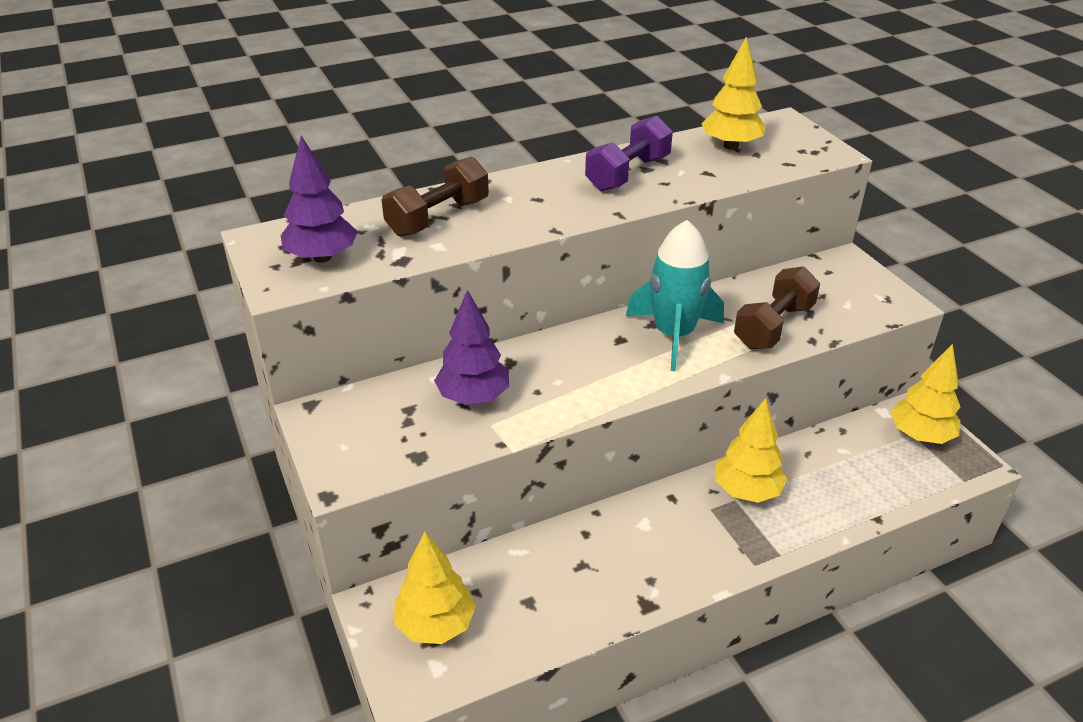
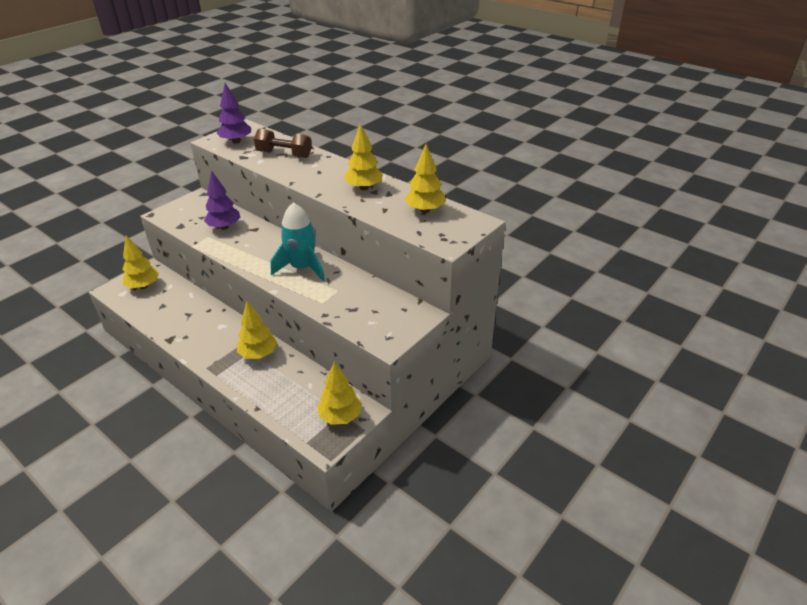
camera: 65 degrees right, 0 degrees up
(628, 173) = (364, 188): purple dumbbell -> yellow tree
(773, 326) = (330, 298): brown dumbbell -> none

